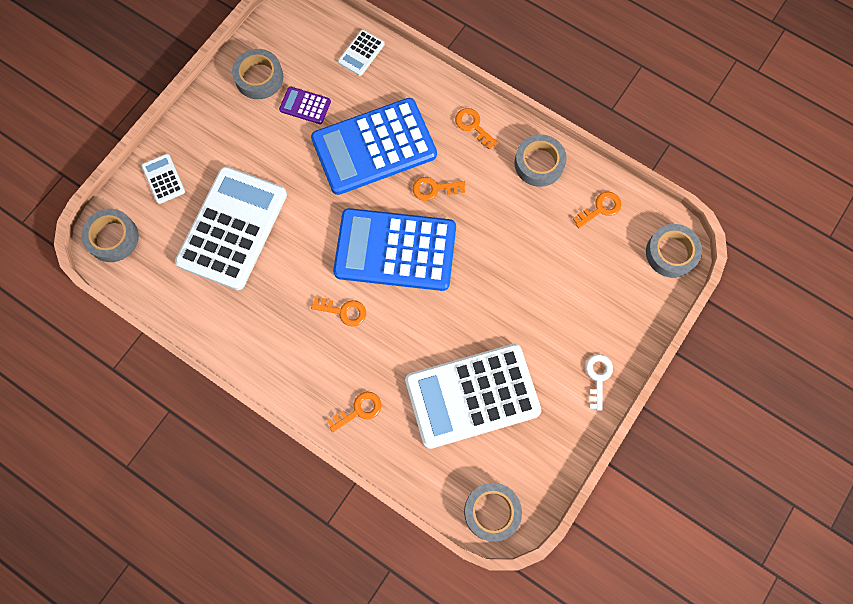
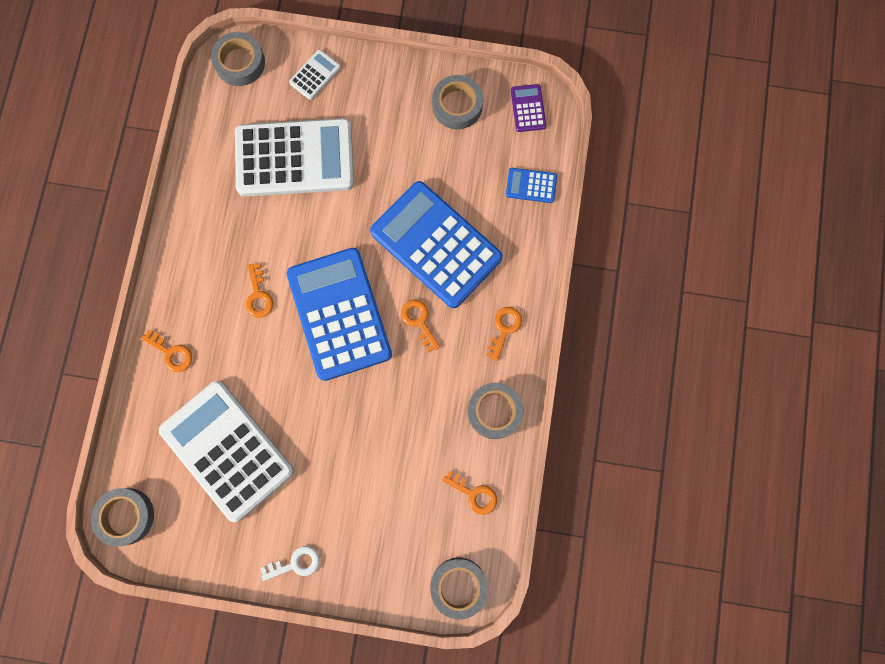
camera: 65 degrees right, 5 degrees up
(305, 106) = (448, 161): purple calculator -> purple calculator (528, 108)
(361, 53) = (531, 185): white calculator -> blue calculator

